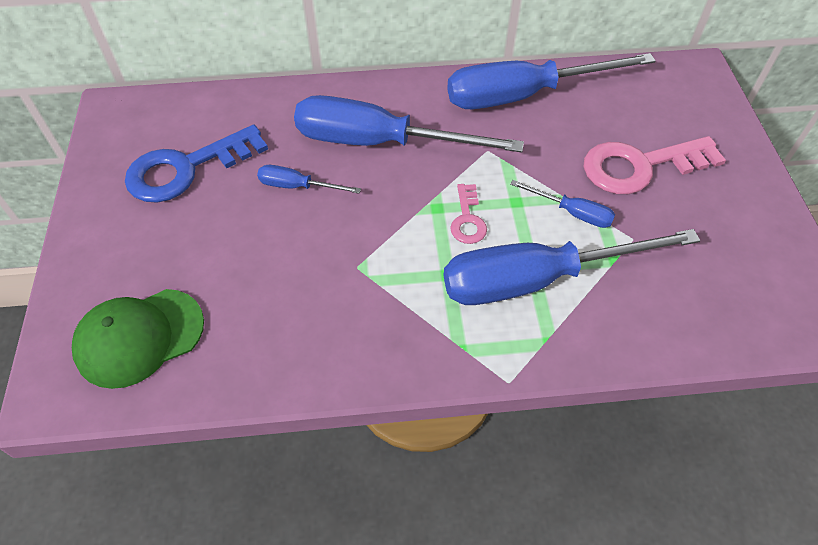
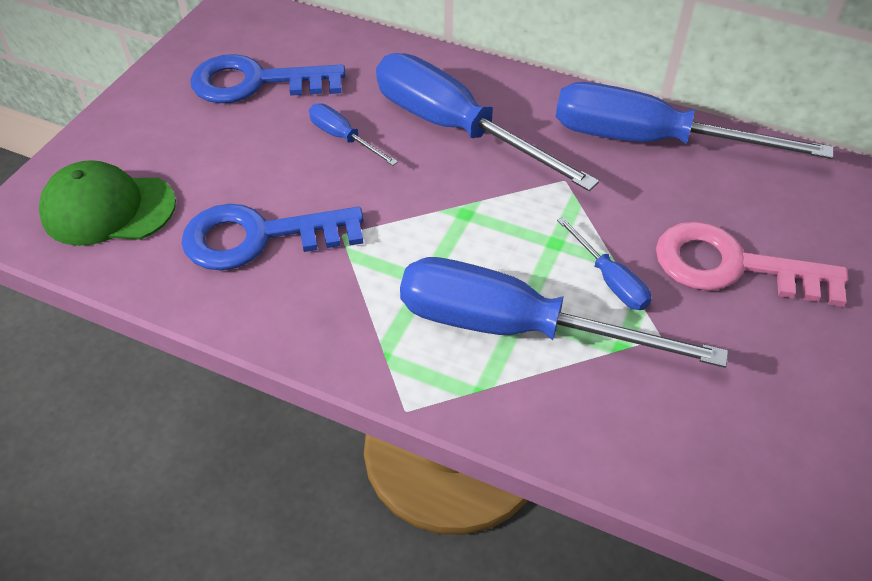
camera: 30 degrees right, 5 degrees down
(292, 301) = (259, 237): none -> blue key
(467, 219) = (488, 238): pink key -> none

